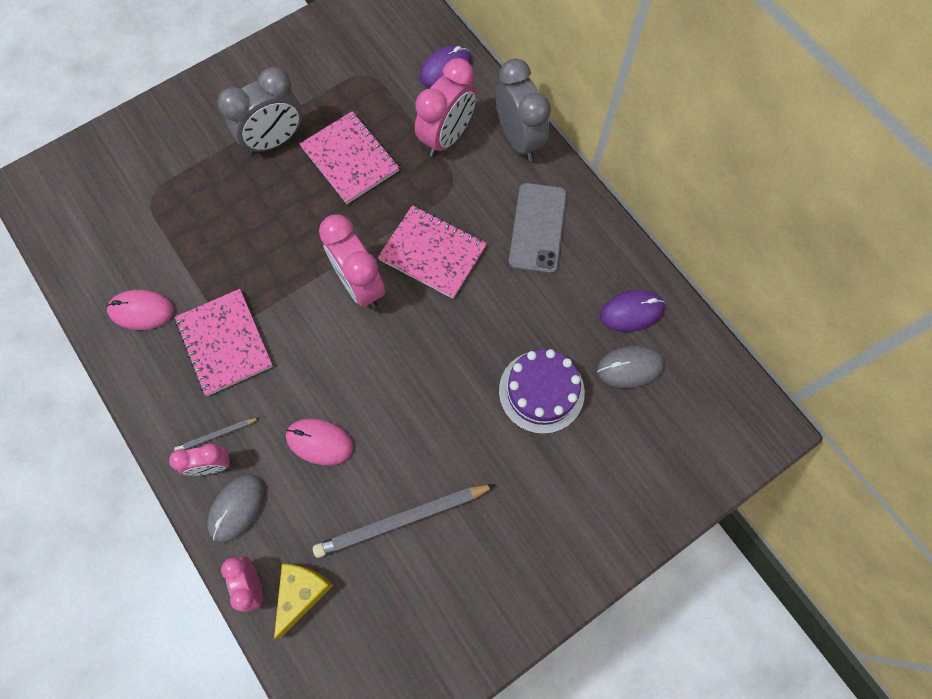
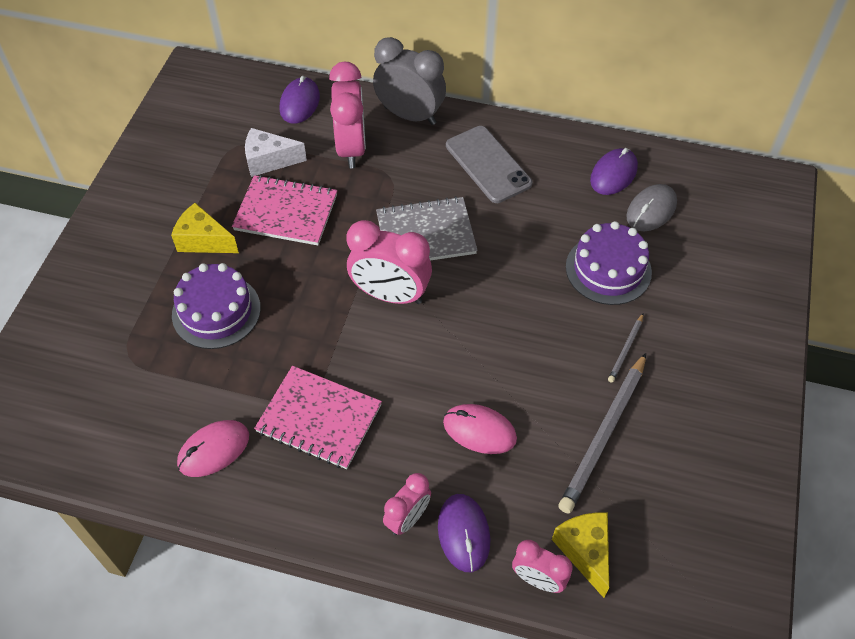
camera: 40 degrees left, 15 degrees down
(216, 435) = (386, 493): grey pencil -> grey pencil (625, 349)
(234, 205) = (216, 311): none -> purple cake
(237, 508) = (463, 533): grey mouse -> purple mouse
(275, 141) = (203, 240): grey clock -> yellow cheese
(320, 442) = (479, 430): pink mouse -> pink mouse turned 45 degrees clockwise
(378, 105) = (269, 160): none -> white cheese
(432, 253) = (425, 233): pink notebook -> grey notebook

